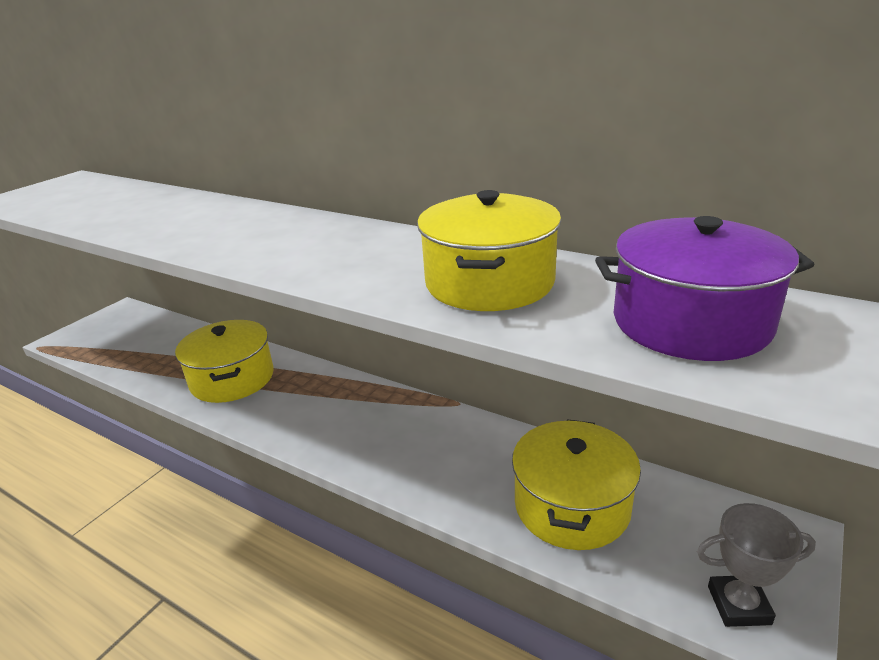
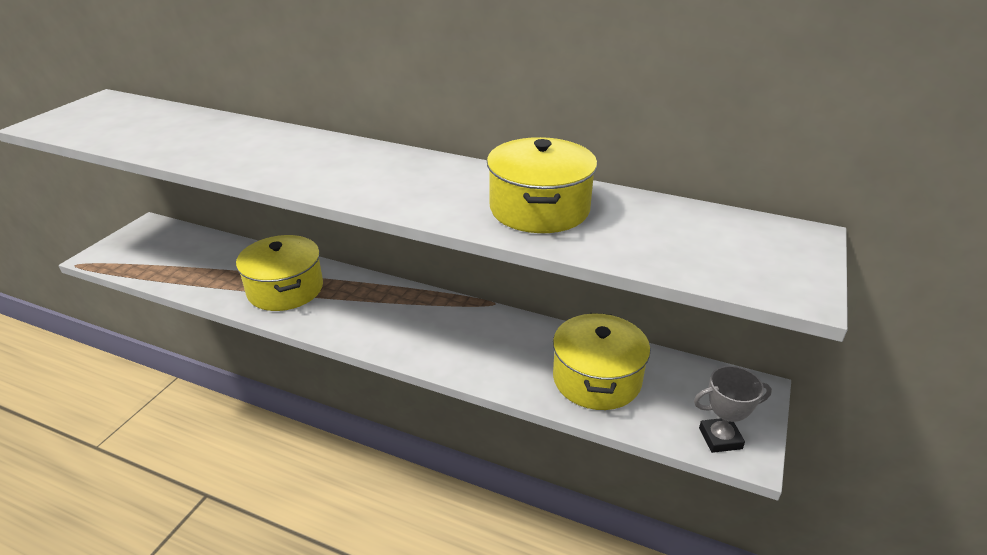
camera: 10 degrees left, 5 degrees up
(690, 322) = (691, 239): purple pot -> none

